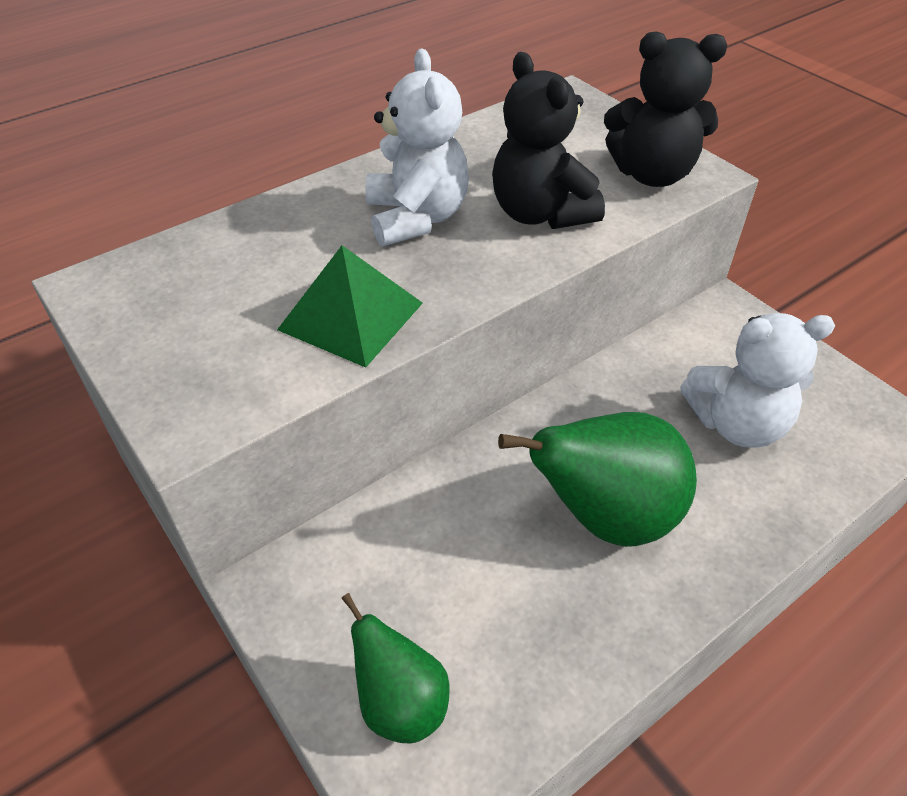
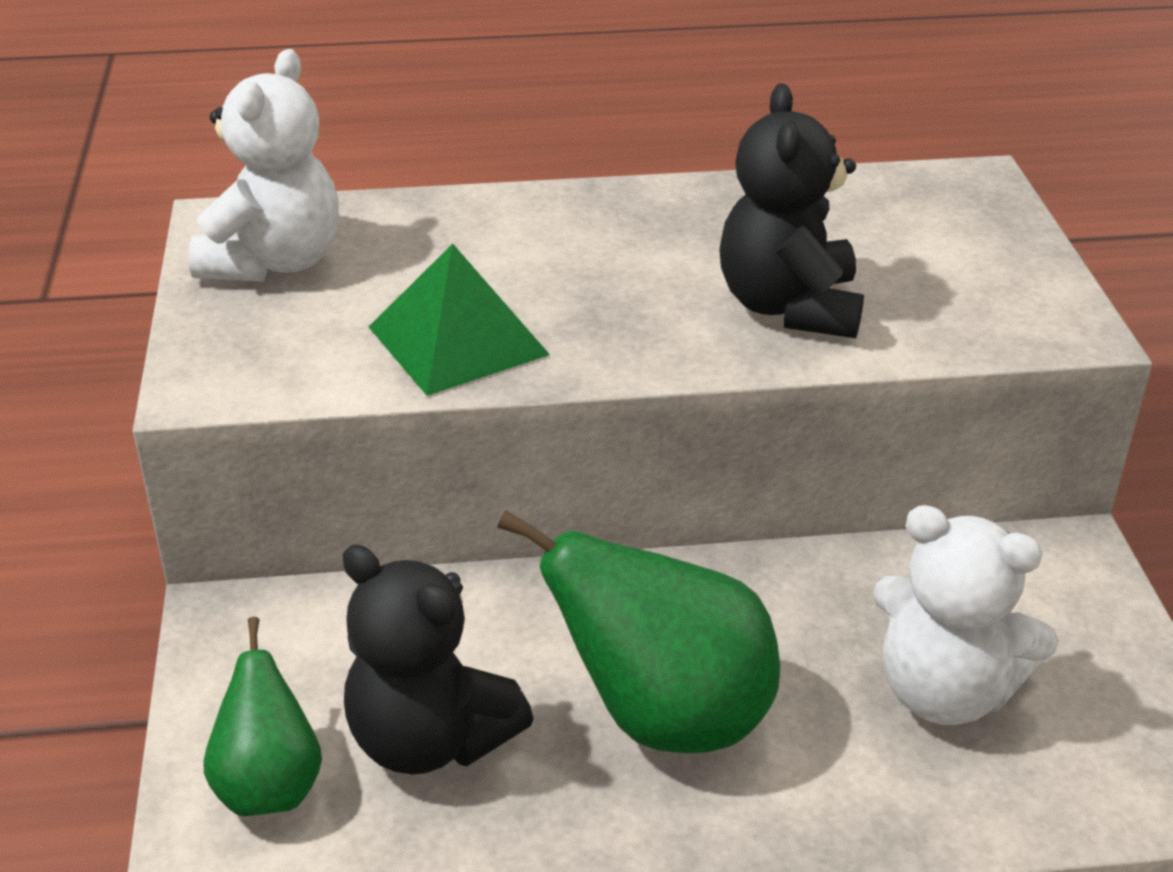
camera: 30 degrees right, 10 degrees down
(416, 218) = (629, 264): white teddy bear -> white teddy bear (274, 262)
(652, 174) = (993, 308): black teddy bear -> black teddy bear (430, 739)

